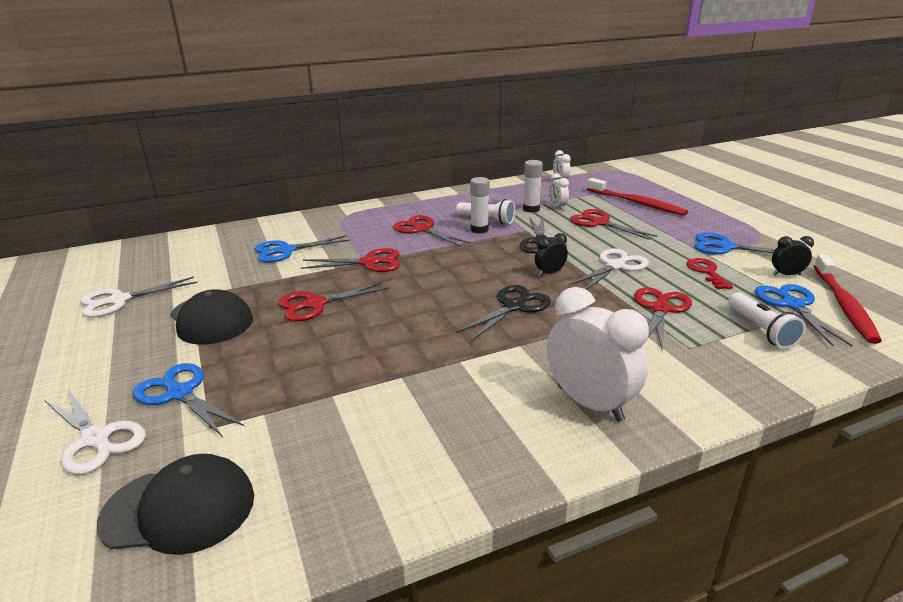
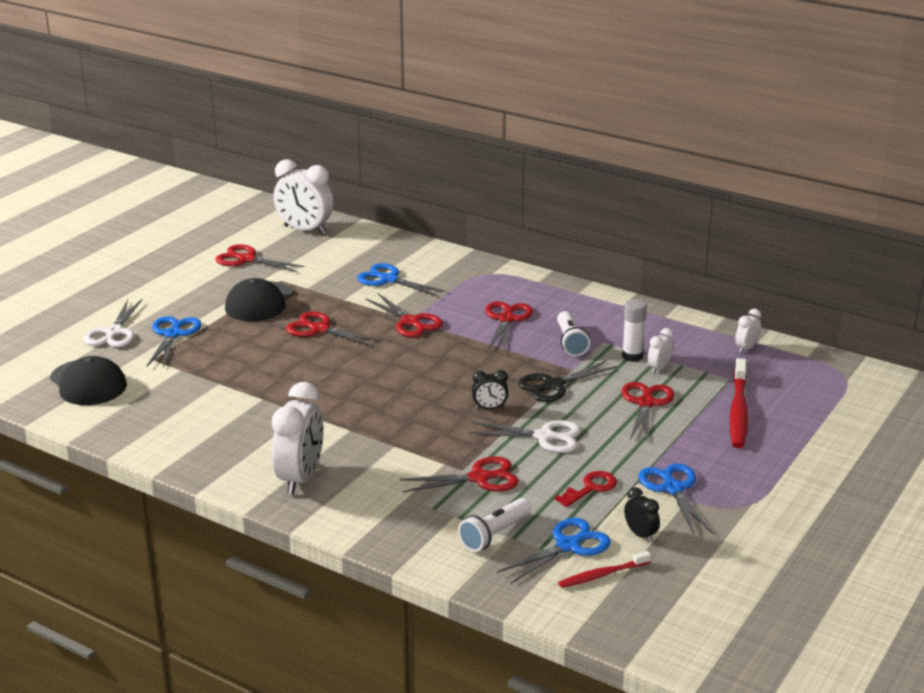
camera: 55 degrees right, 0 degrees up
(119, 300) = (246, 259): white scissors -> red scissors
(131, 258) = (305, 230): none -> white clock
(479, 229) = (542, 346): white glue stick -> none
(514, 306) = (407, 410): black scissors -> none
(549, 273) = (489, 408): black clock -> black clock turned 150 degrees clockwise
(843, 304) = (602, 575): red toothbrush -> red toothbrush, size x0.58

